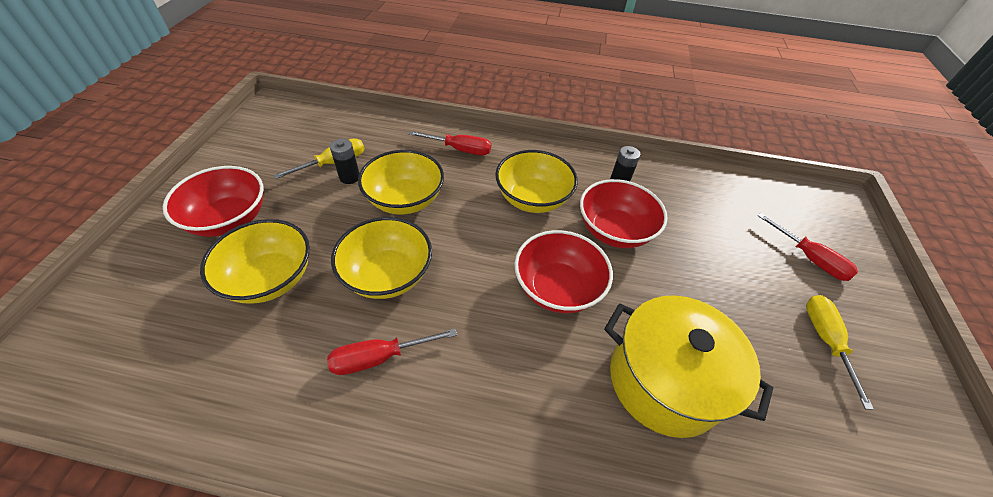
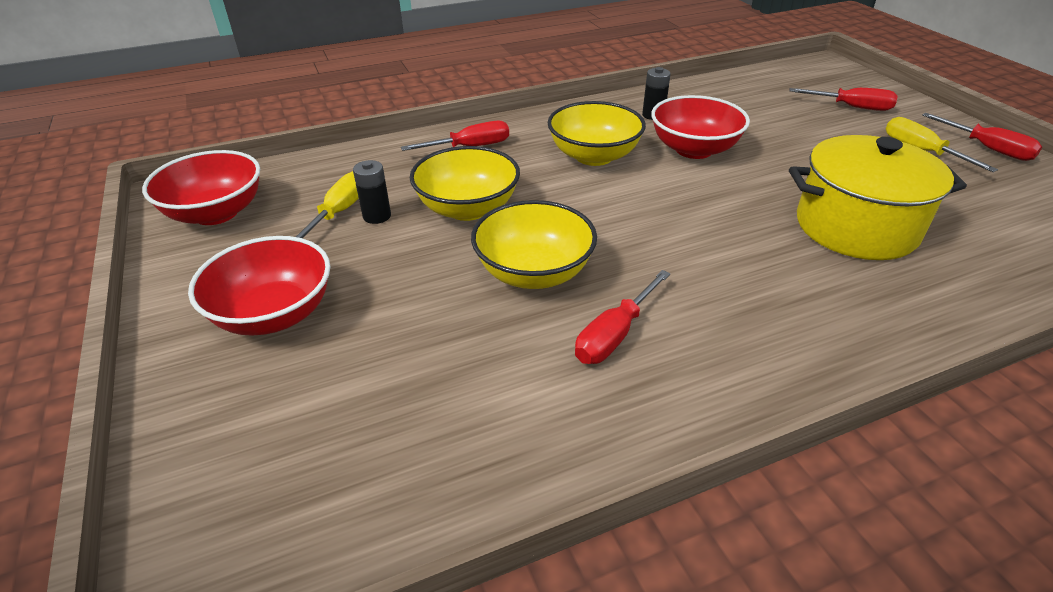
camera: 30 degrees left, 10 degrees down
(270, 279) = (406, 337): yellow bowl -> none
(557, 288) = (701, 208): red bowl -> red bowl (216, 213)
(905, 376) = (987, 148): none -> red screwdriver

